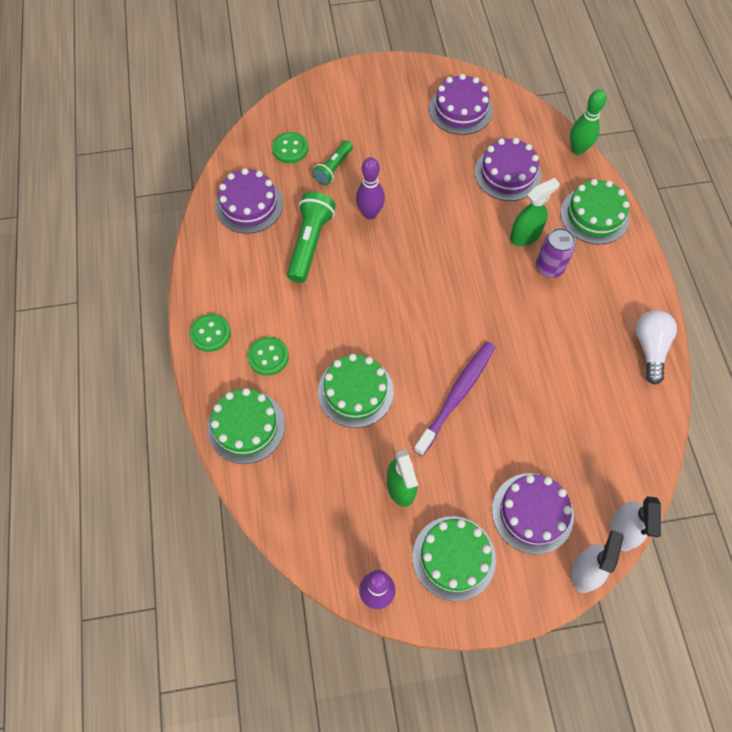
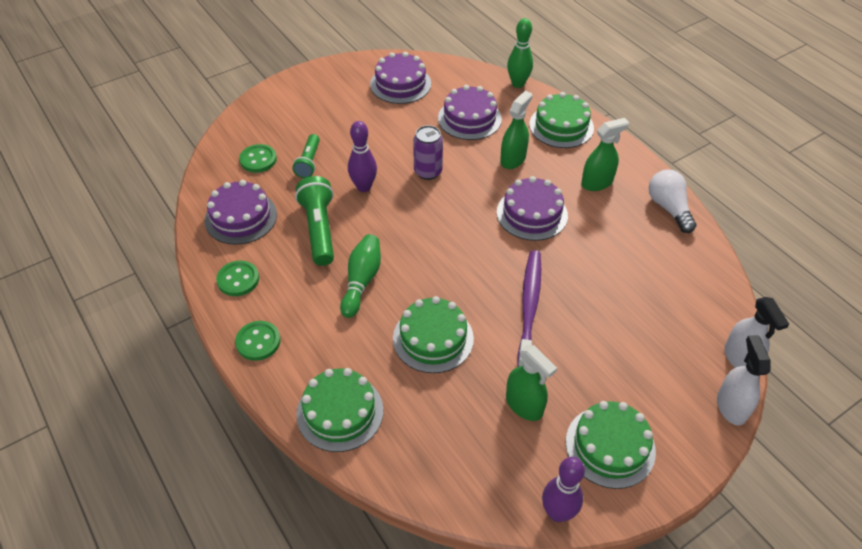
camera: 25 degrees left, 15 degrees down
(268, 357) = (329, 340): green button -> green button (238, 279)
(322, 310) = (361, 281): none -> green bowling pin
(532, 513) = (655, 377): purple cake -> purple cake (532, 214)
(549, 267) = (548, 176): purple can -> purple can (428, 172)
(594, 293) = (597, 183): none -> green spray bottle

